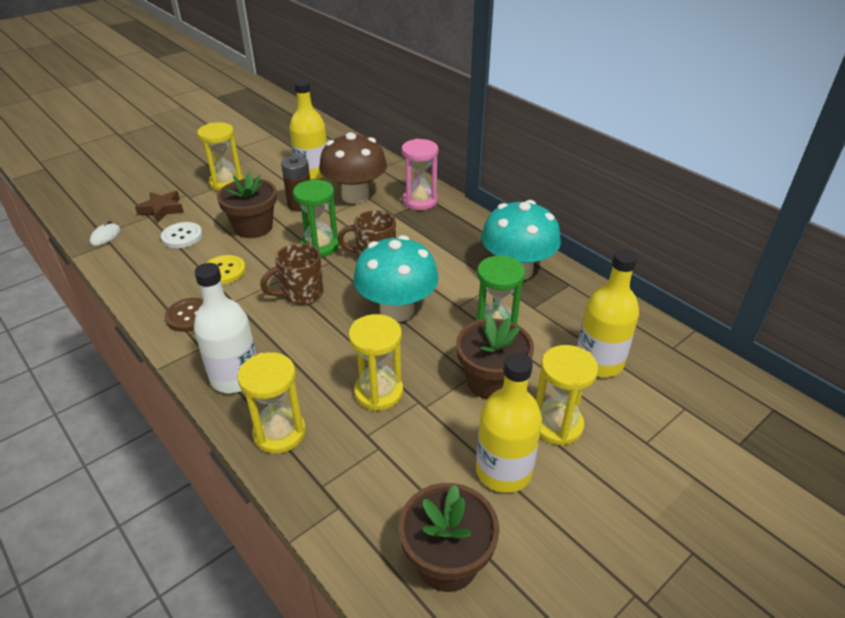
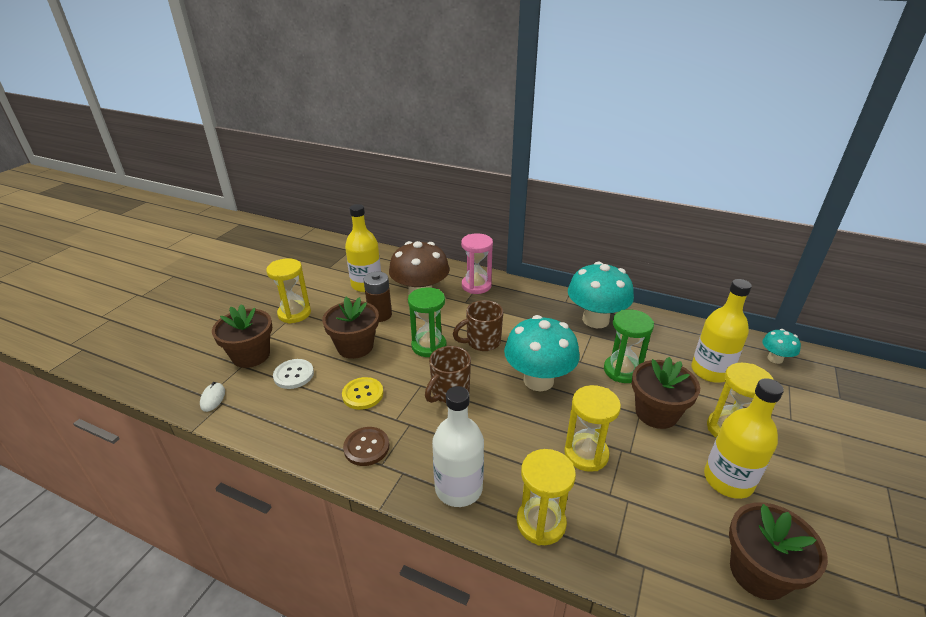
camera: 25 degrees left, 5 degrees down
(162, 209) = (251, 355): brown star -> brown flower pot
(698, 375) = (775, 359): none -> turquoise mushroom

